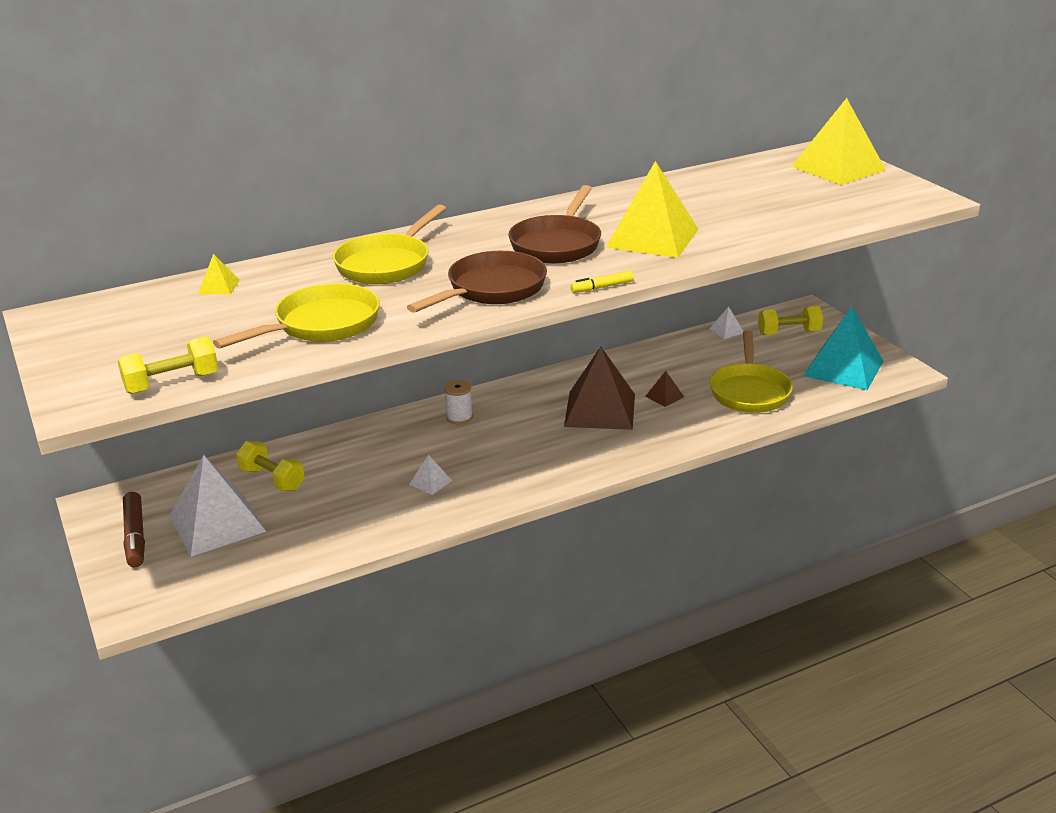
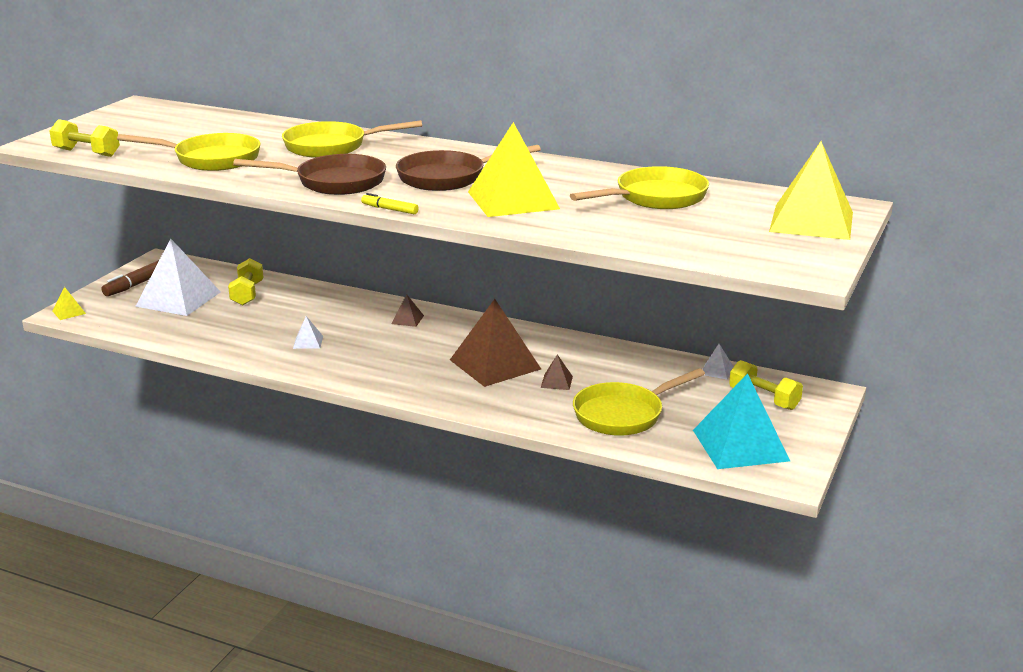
camera: 50 degrees right, 5 degrees down
(219, 286) = (232, 122): yellow pyramid -> yellow pyramid (69, 312)
(459, 417) = (407, 319): white spool -> brown pyramid
(721, 193) = (655, 198): none -> yellow pan

